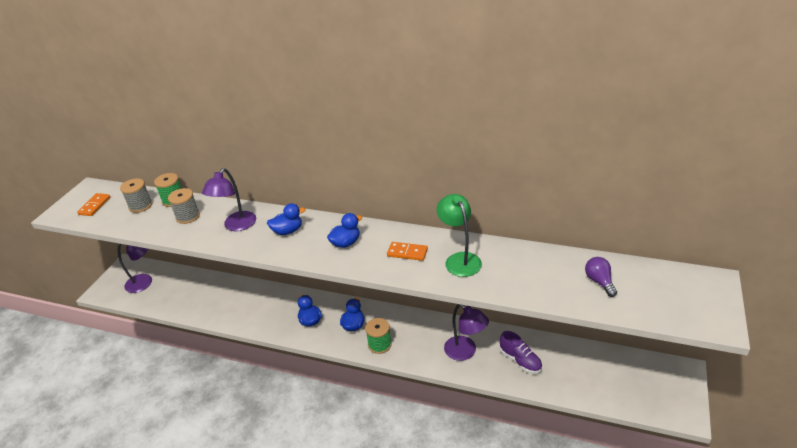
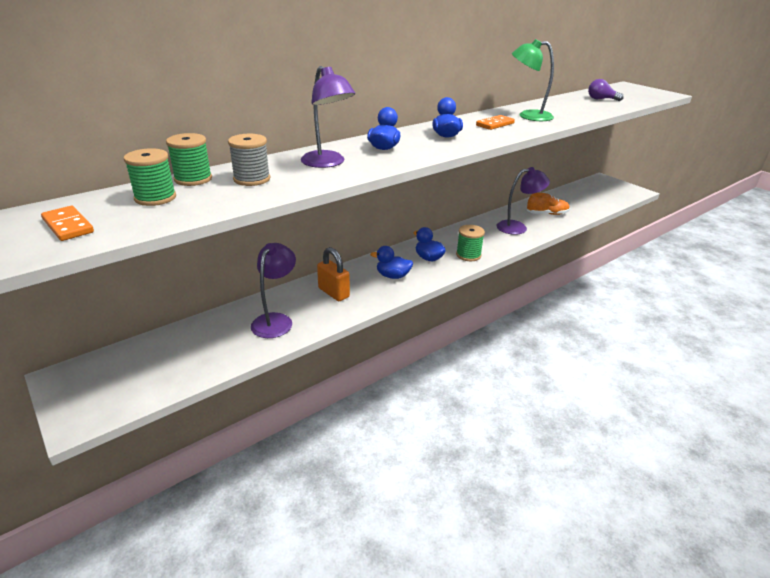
camera: 60 degrees left, 5 degrees down
(140, 206) = (155, 198): grey spool -> green spool
(145, 282) = (136, 368): purple lamp -> purple lamp (276, 320)
(266, 306) = (333, 293): none -> orange padlock
(520, 360) = (547, 214): purple shoe -> orange shoe

